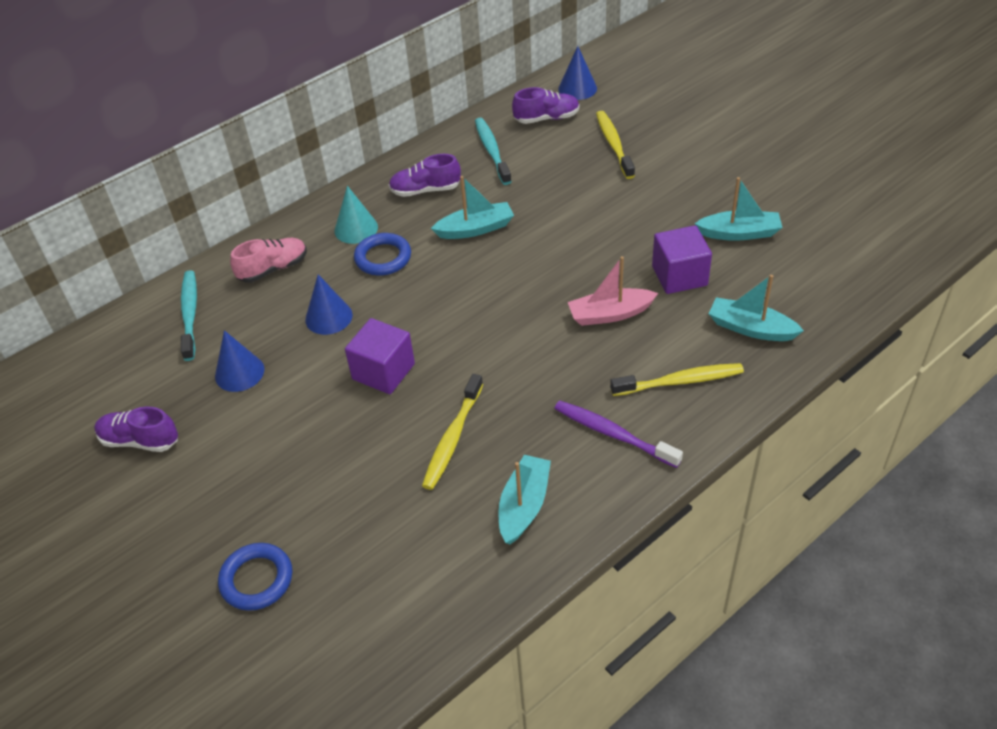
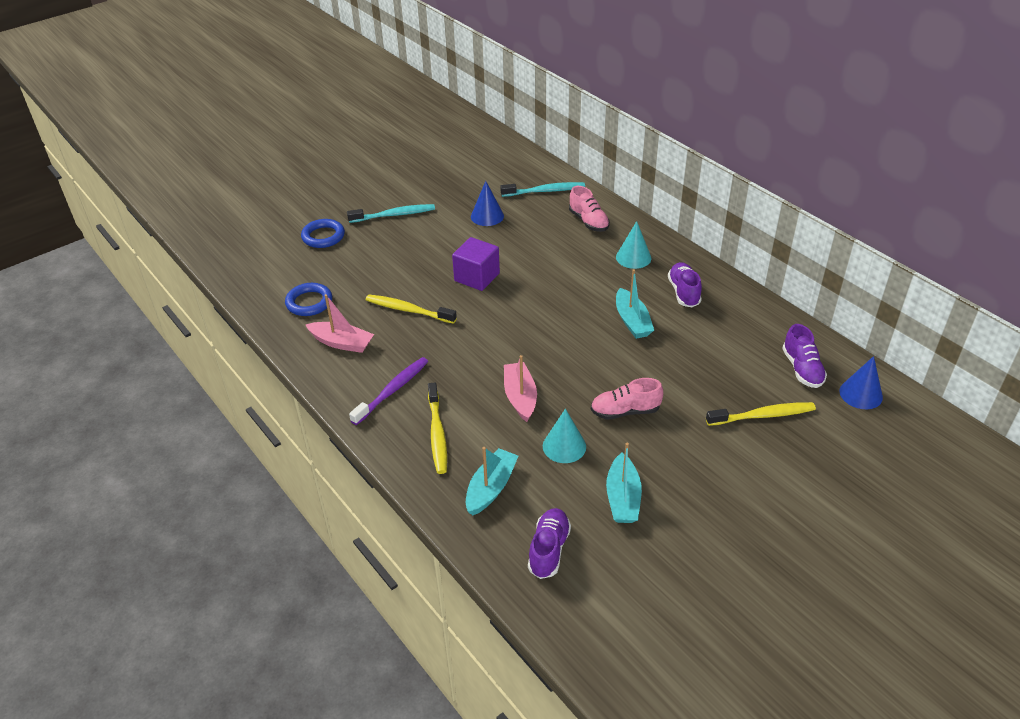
camera: 90 degrees right, 5 degrees down
(140, 440) = (437, 185): purple shoe -> purple shoe (549, 550)
(328, 317) = (535, 250): blue cone -> none
(383, 258) = (598, 272): blue ring -> blue ring (309, 302)
(492, 151) = (743, 331): turquoise toothbrush -> turquoise toothbrush (394, 215)
(524, 505) = (342, 343): turquoise boat -> pink boat
(621, 233) = (625, 411): none -> pink shoe
(679, 276) = (564, 446): purple cube -> turquoise cone

